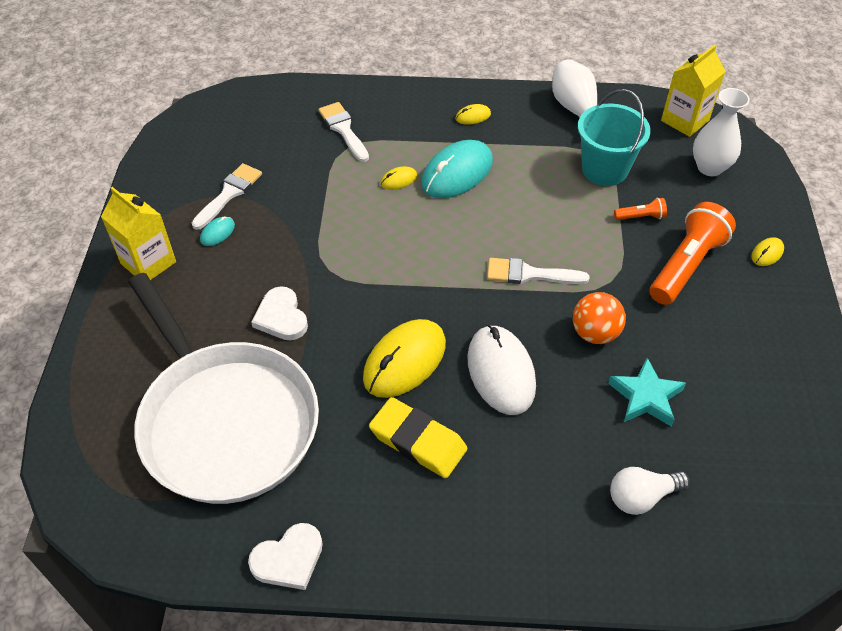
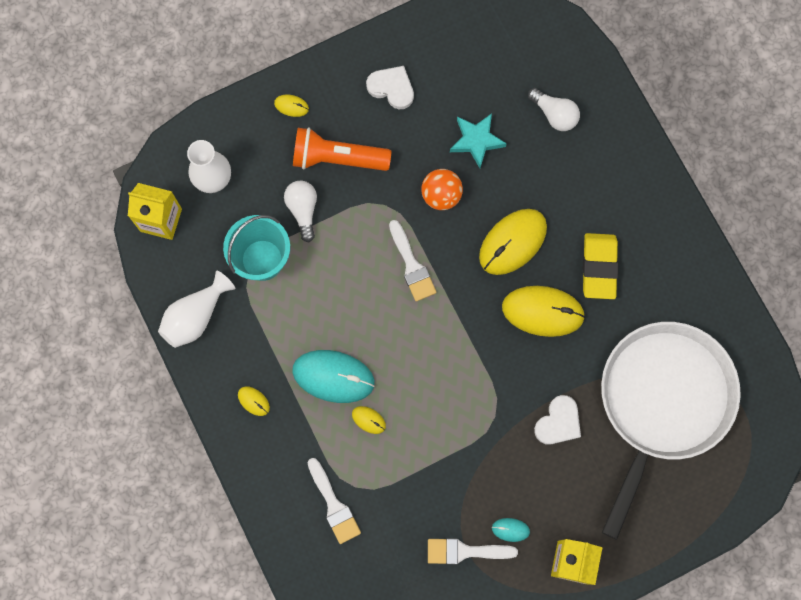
camera: 120 degrees left, 25 degrees up
(288, 559) = (724, 297): white heart -> white heart (391, 88)
(343, 129) = (334, 505): white brush -> white brush turned 60 degrees counterclockwise
(501, 372) = (512, 242): white mouse -> yellow mouse
(641, 217) = (303, 210): orange flashlight -> white light bulb

